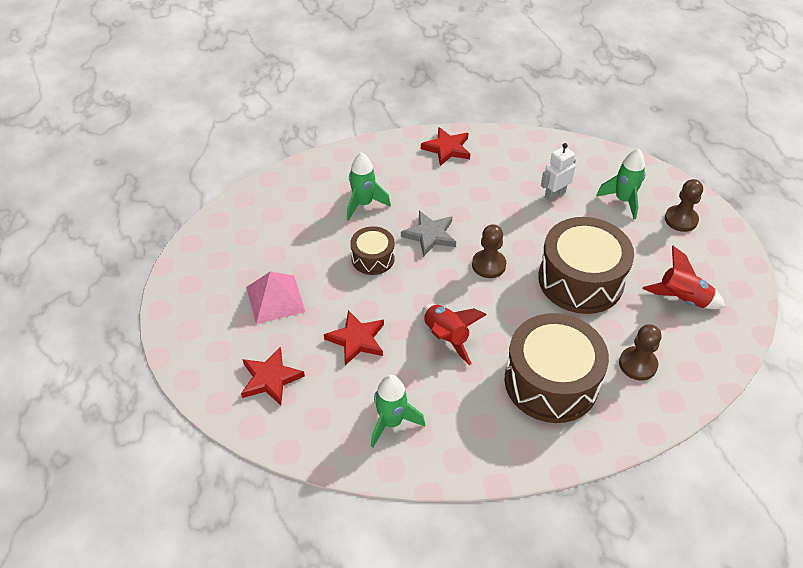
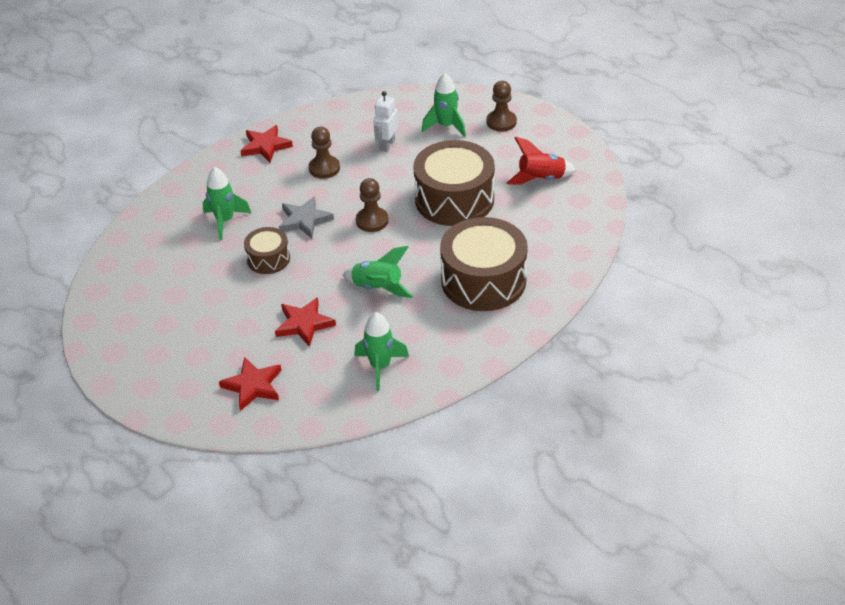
camera: 30 degrees left, 5 degrees down
(275, 299) = (206, 327): pink pyramid -> none
(446, 337) = (378, 288): red rocket -> green rocket
(637, 364) = (539, 239): brown pawn -> brown pawn (324, 168)

